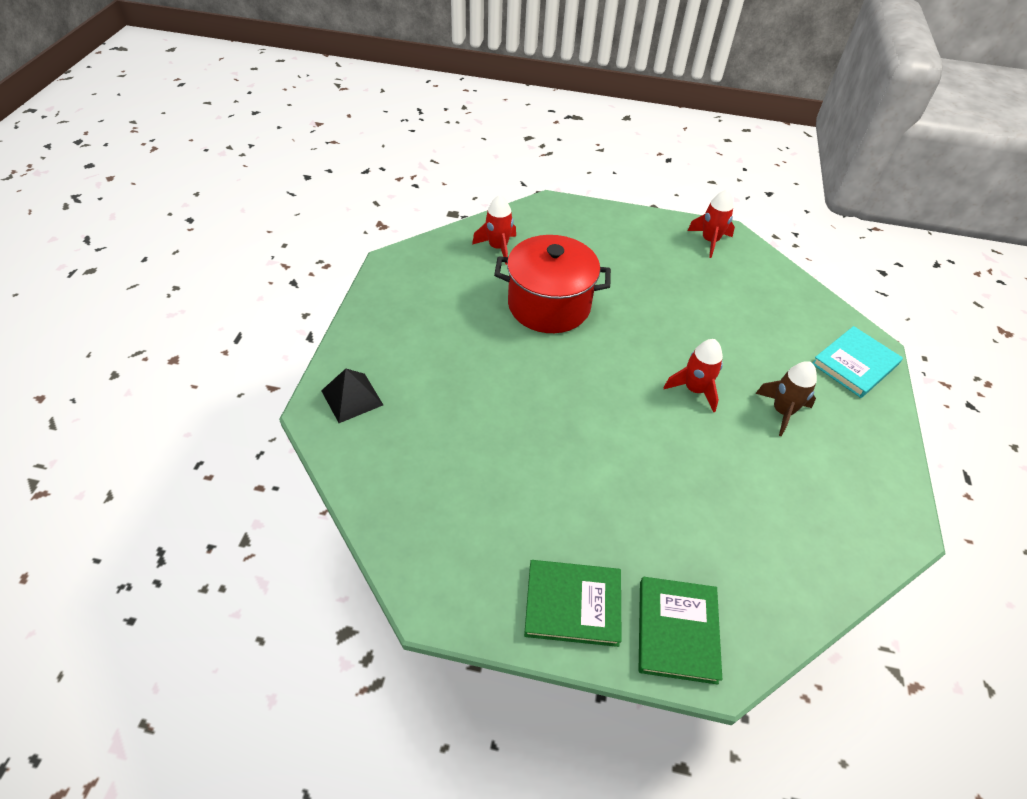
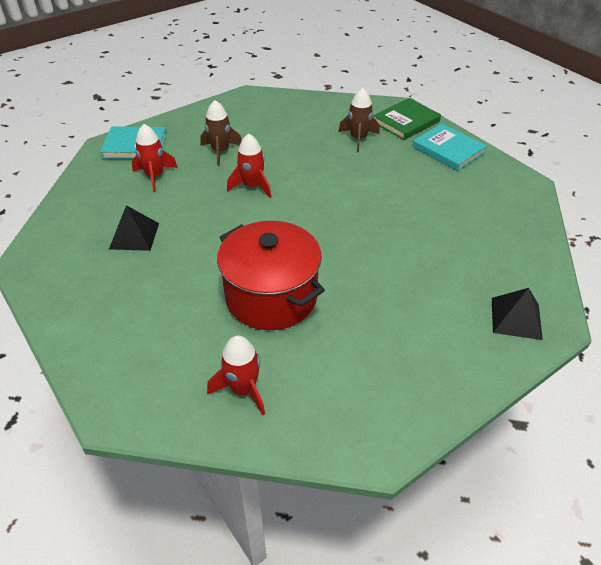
camera: 135 degrees left, 5 degrees down
(573, 604) = (448, 150): green book -> turquoise book
(690, 541) = (358, 139): none -> brown rocket
(702, 288) = (134, 236): none -> black pyramid
(709, 241) = (53, 266): red rocket -> red rocket (155, 176)

